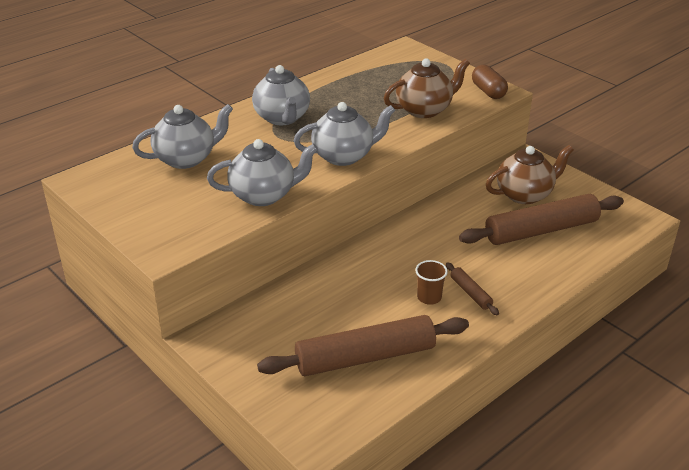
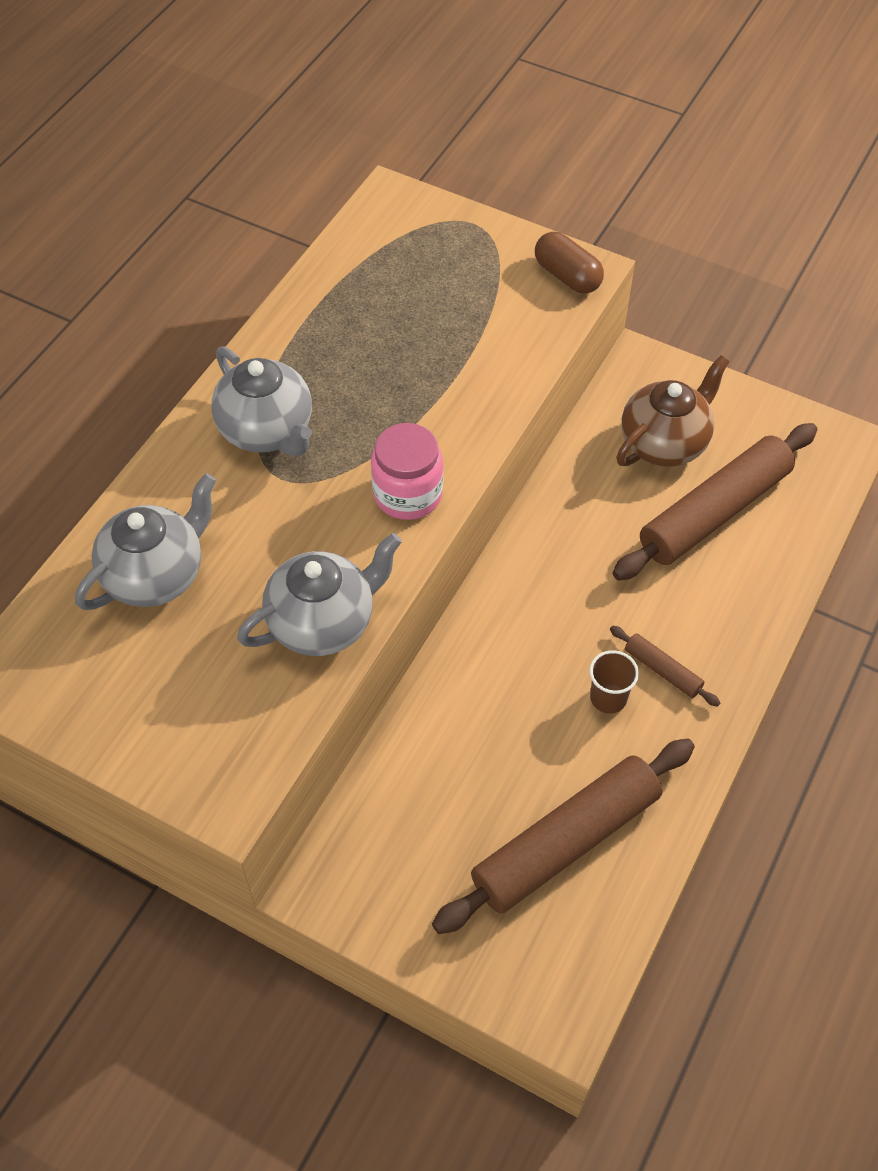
camera: 20 degrees left, 20 degrees up
(344, 156) = (408, 494): grey teapot -> pink jar
(424, 110) = (486, 347): brown teapot -> none

